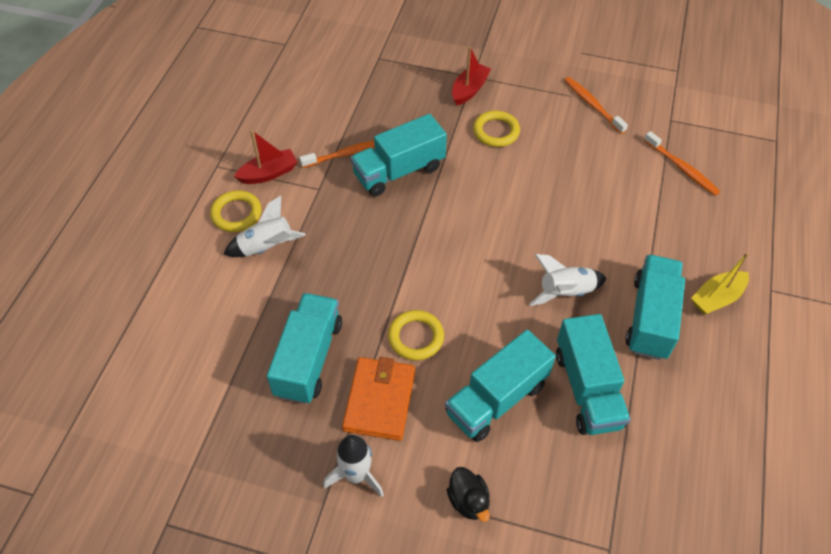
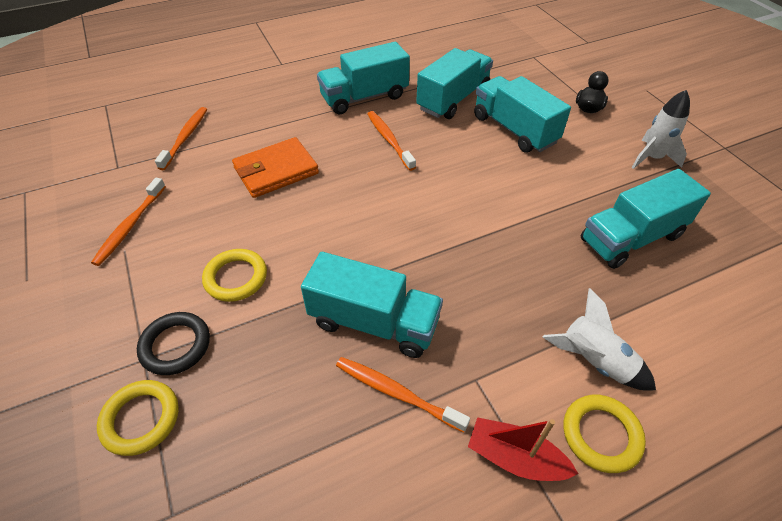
camera: 130 degrees left, 5 degrees down
(379, 400) = (597, 179): orange wallet -> orange wallet (276, 171)
(416, 337) = (528, 191): yellow ring -> yellow ring (141, 419)
(469, 90) = (176, 345): red boat -> black ring
(496, 399) = (514, 129): turquoise truck -> turquoise truck turned 135 degrees counterclockwise
(565, 292) = (389, 140): white rocket -> orange toothbrush
(716, 298) = (314, 79): yellow boat -> none

